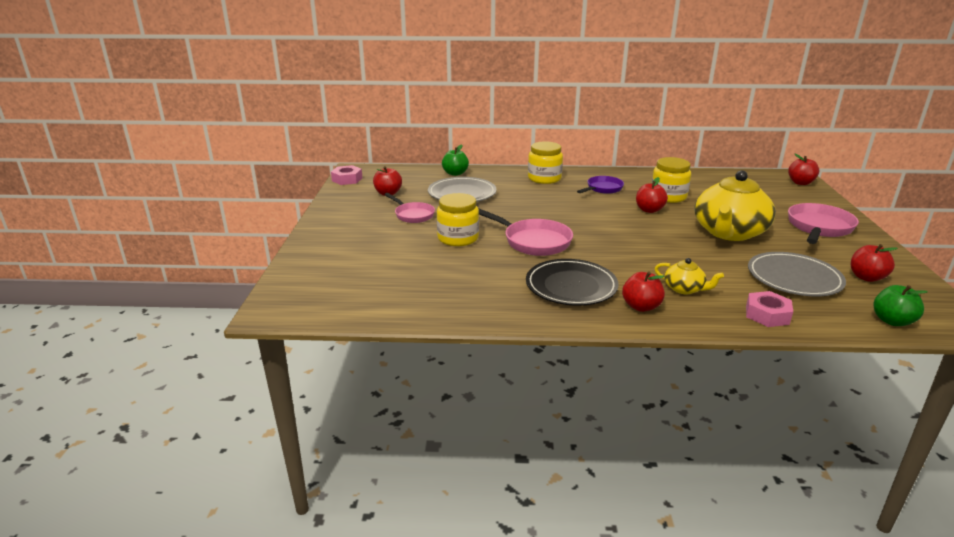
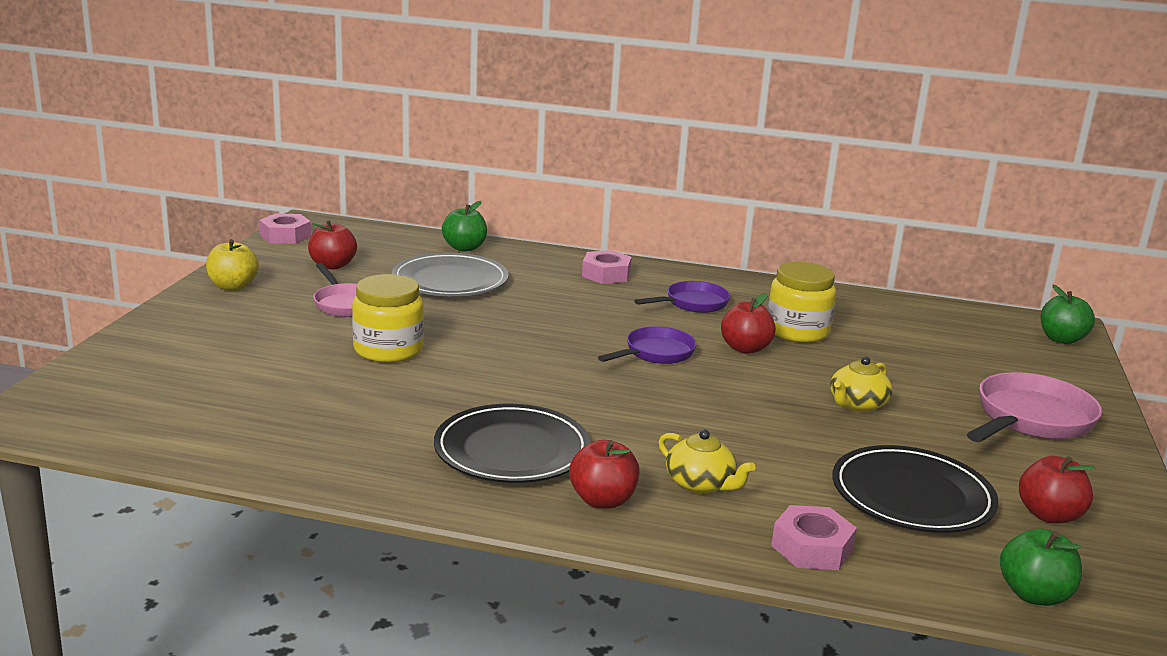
camera: 10 degrees right, 5 degrees down
(339, 213) = (233, 286): none -> yellow apple
(533, 241) = (506, 371): pink pan -> none
(544, 178) = (606, 274): yellow jar -> pink nut
(605, 219) = (656, 353): none -> purple pan
(729, 232) = (857, 404): yellow teapot -> yellow teapot, size x0.45
(794, 278) = (912, 496): grey plate -> black plate
(800, 183) = (1061, 339): red apple -> green apple

